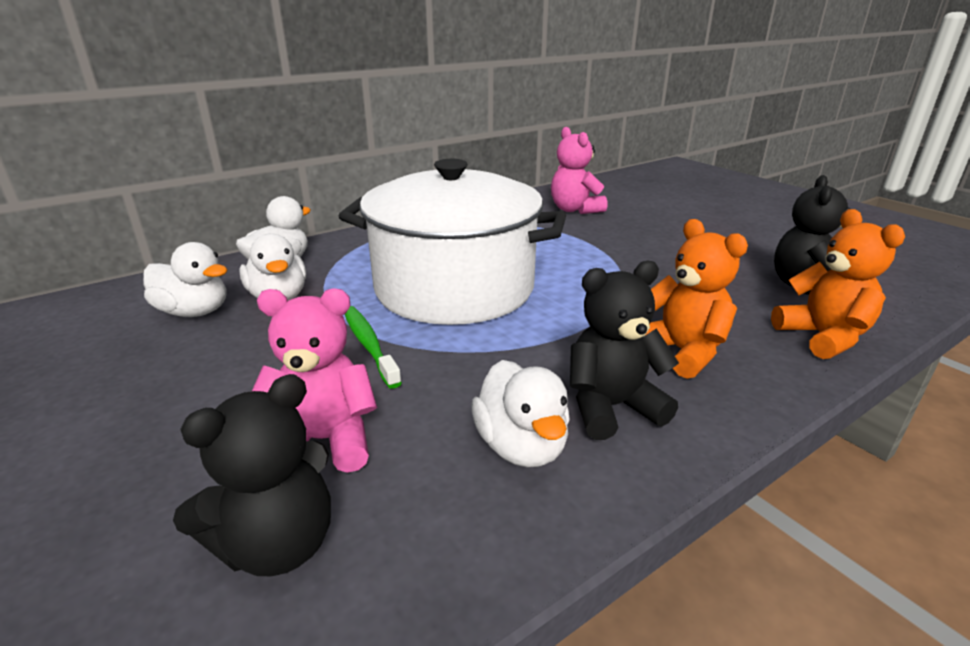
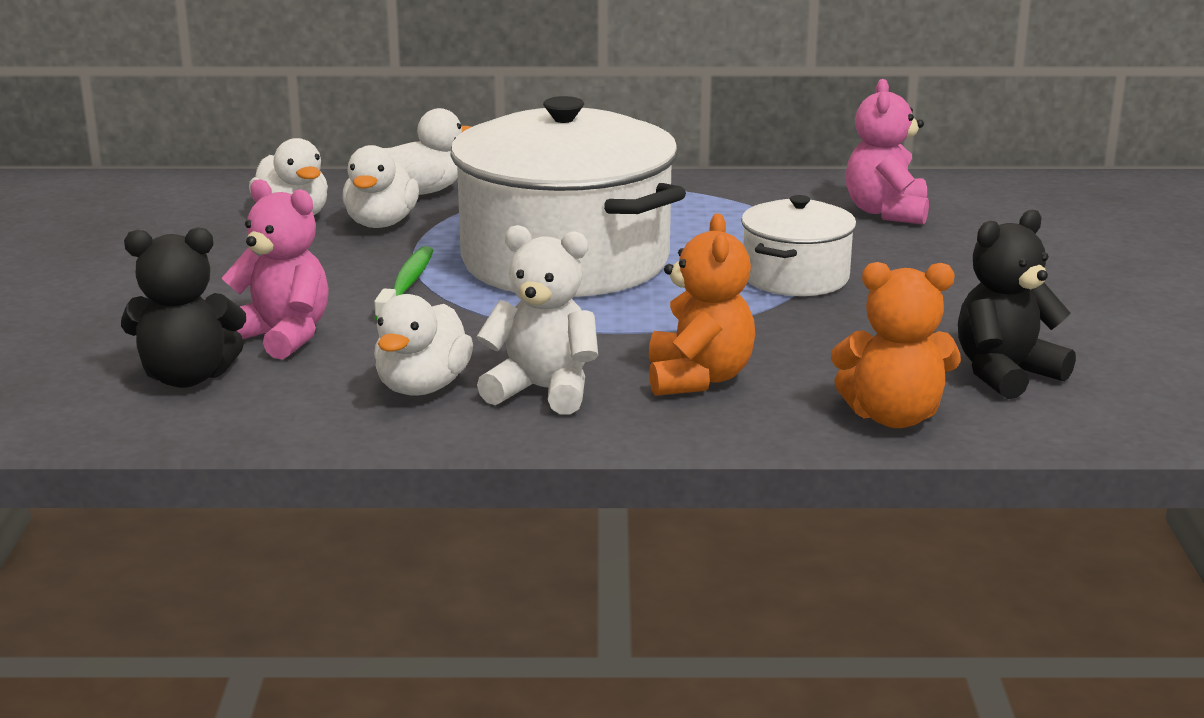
camera: 35 degrees right, 5 degrees down
(602, 259) = (795, 277): none -> white pot
(611, 407) = (543, 391): black teddy bear -> white teddy bear
(822, 337) = (893, 417): orange teddy bear -> orange teddy bear turned 75 degrees clockwise

